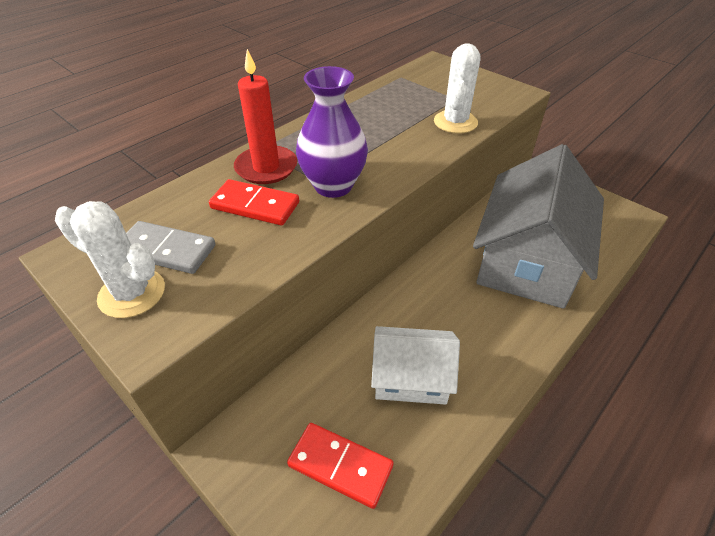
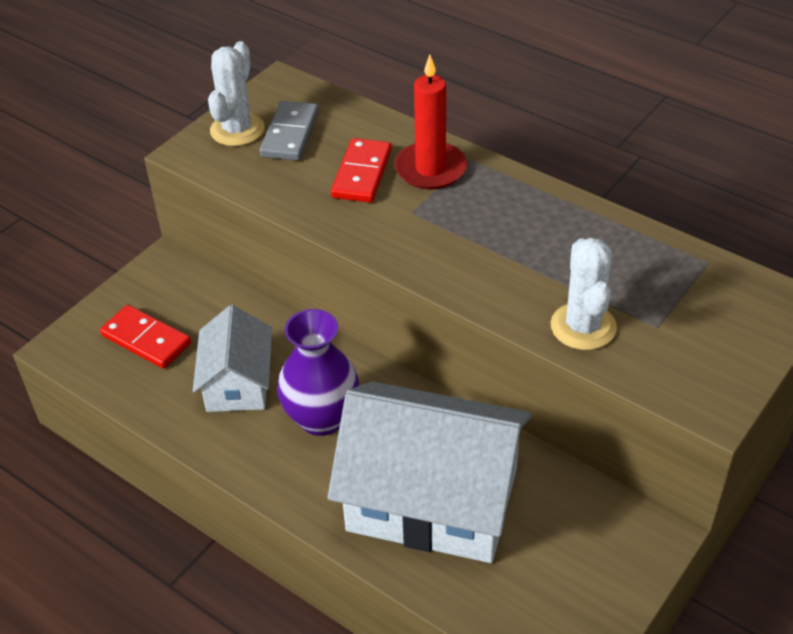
camera: 85 degrees right, 0 degrees up
(333, 186) = (406, 224): purple vase -> purple vase (322, 418)
(340, 465) = (146, 339): red domino -> red domino turned 75 degrees counterclockwise
(455, 122) = (583, 326): white cactus -> white cactus turned 75 degrees clockwise
(527, 260) = (432, 499): grey house -> white house

